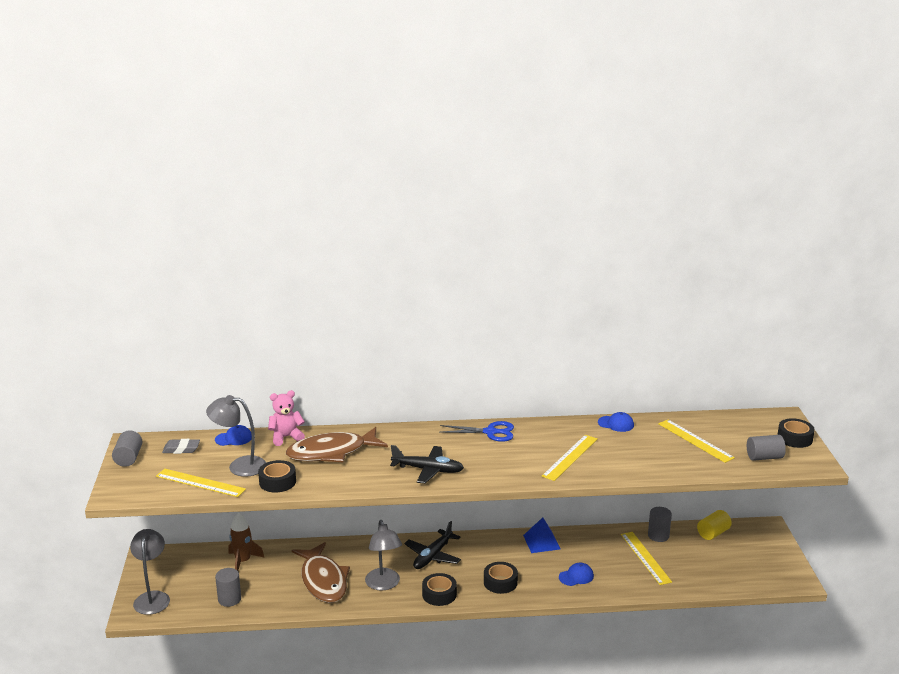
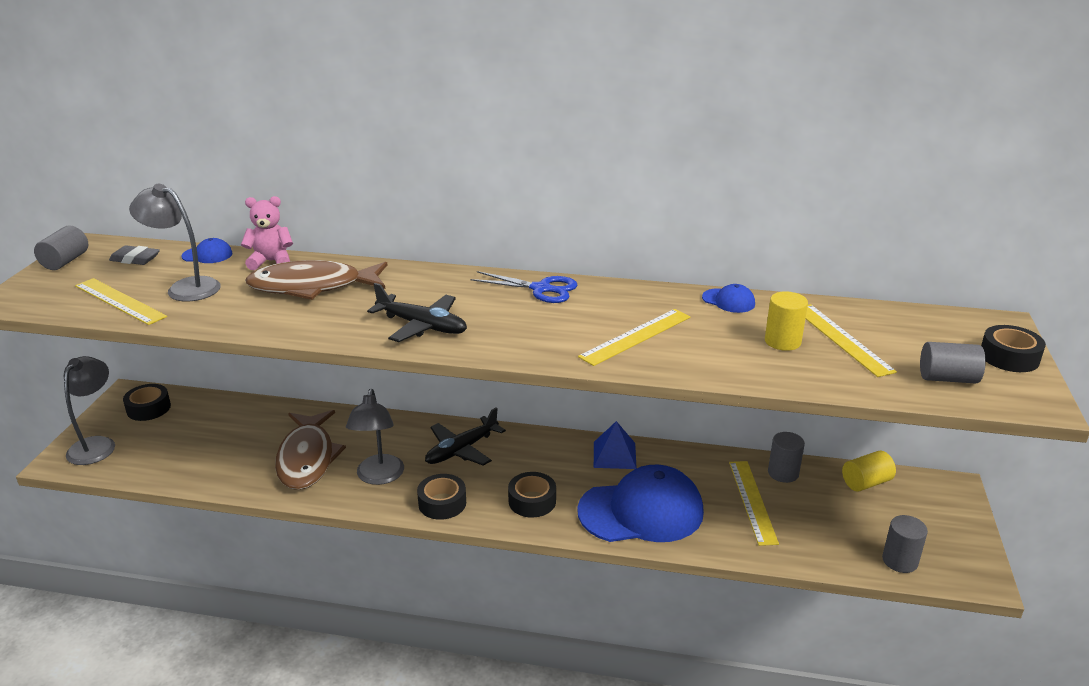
camera: 15 degrees right, 5 degrees up
(229, 599) = (181, 462): grey cylinder -> grey cylinder (900, 561)
(243, 561) = (228, 418): brown rocket -> none
(277, 482) = (214, 313): black tape -> black tape (148, 408)
(576, 576) = (641, 511): blue cap -> blue cap, size x2.43
(661, 447) = (782, 341): none -> yellow cylinder

